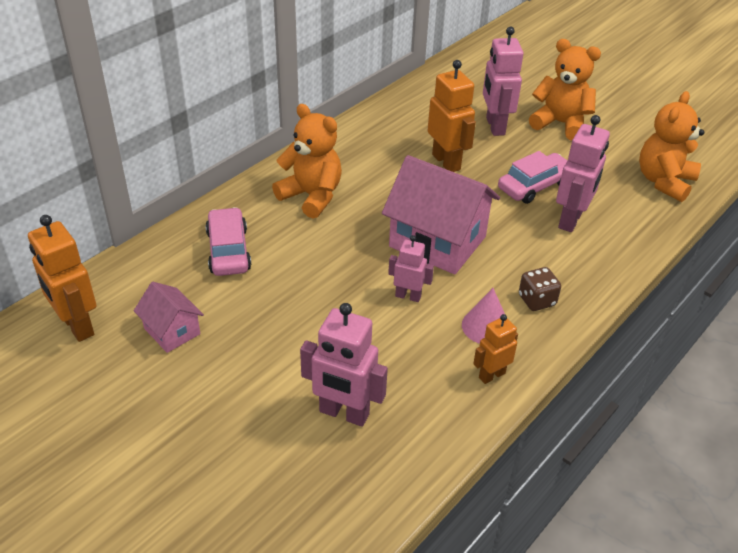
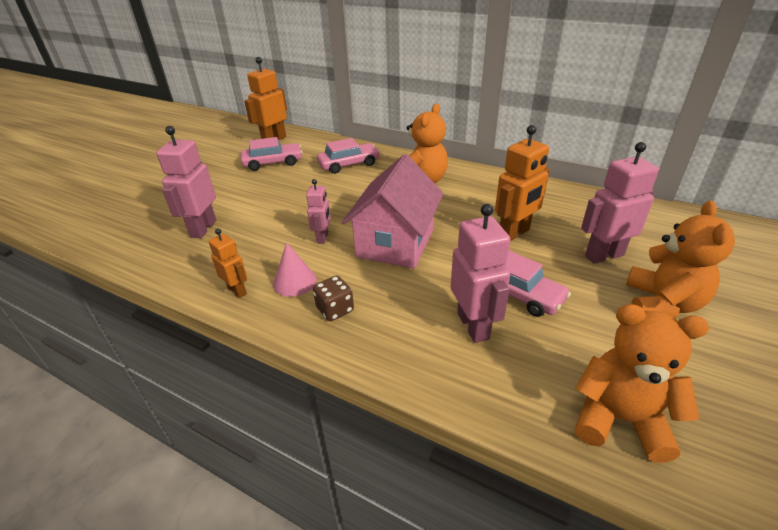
camera: 80 degrees right, 5 degrees down
(172, 331) = (273, 163): pink house -> pink car
(571, 220) = (473, 326): pink robot -> pink robot turned 120 degrees counterclockwise

